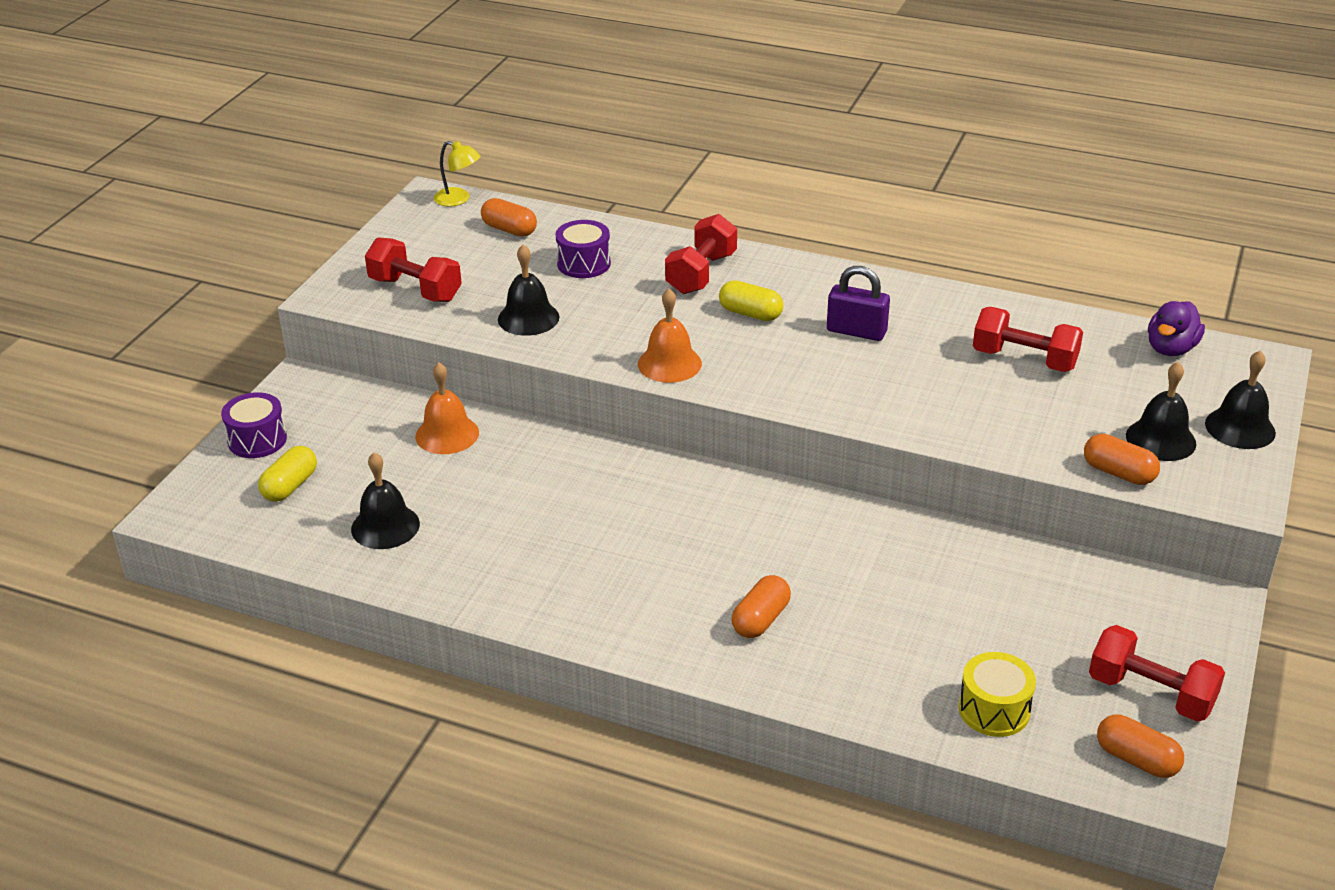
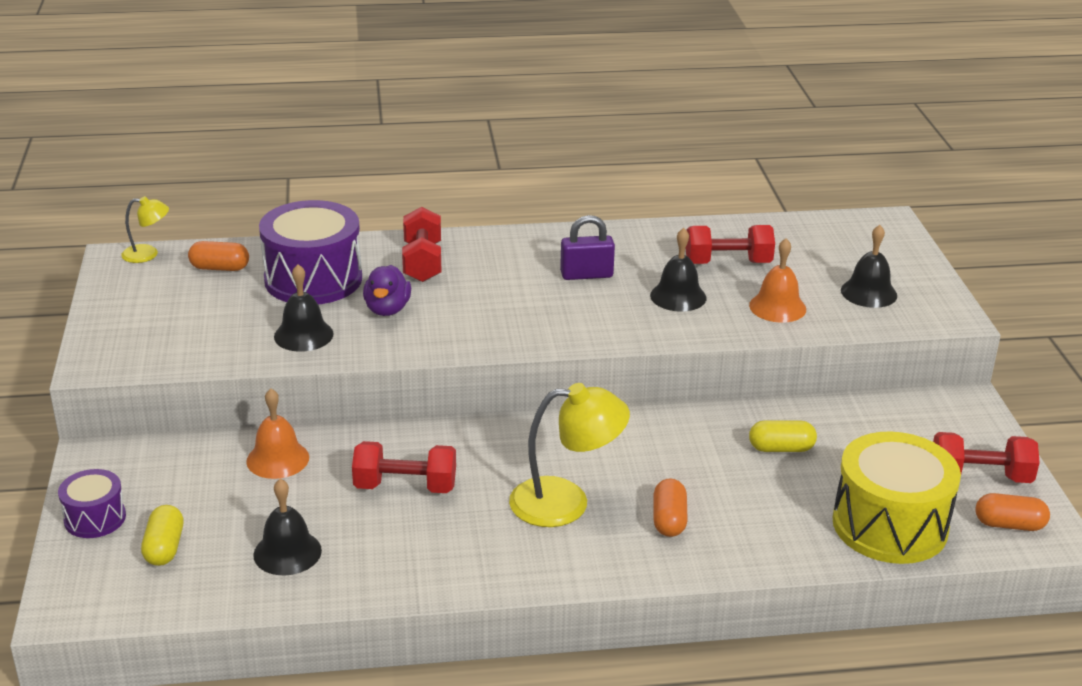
camera: 30 degrees left, 5 degrees down
(415, 289) = (175, 339): red dumbbell -> red dumbbell (405, 487)
(584, 263) = (313, 279): purple drum -> purple drum, size x1.91
(669, 363) = (459, 338): orange bell -> orange bell (777, 307)
(674, 566) = (566, 502): none -> yellow lamp
(750, 314) = (491, 283): yellow capsule -> yellow capsule (781, 448)
(994, 710) = (890, 525): yellow drum -> yellow drum, size x1.91
(1118, 473) = (862, 324): orange capsule -> none
(1170, 349) = (820, 229): purple duck -> purple duck (387, 309)
(1240, 428) = (912, 270): black bell -> black bell (678, 296)

